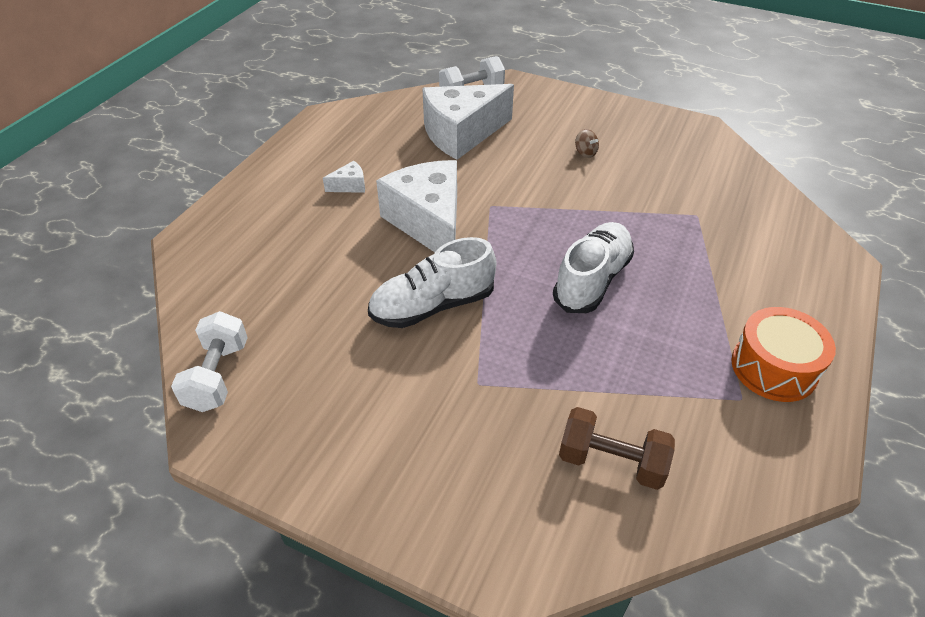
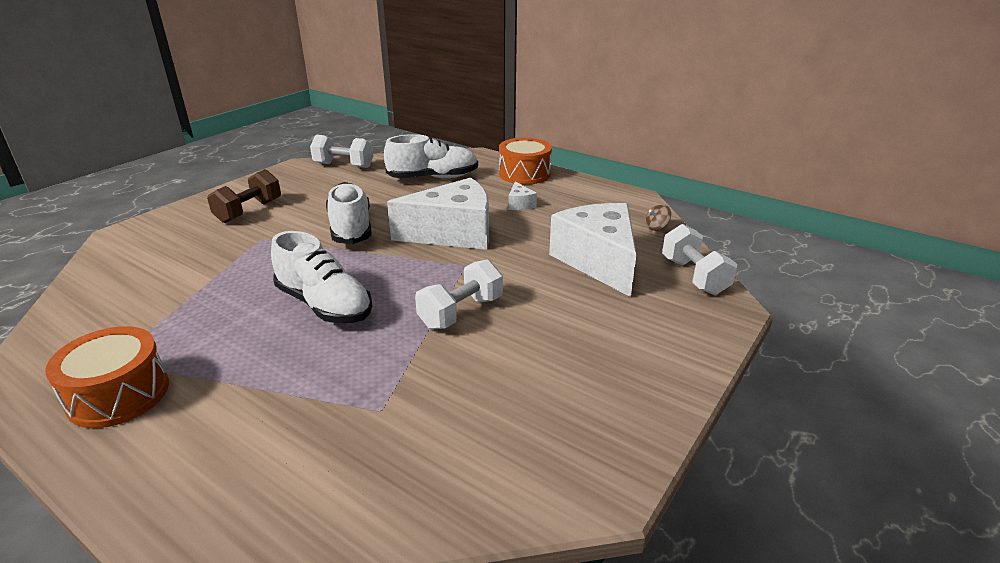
camera: 100 degrees right, 15 degrees down
(261, 190) = (524, 174): none -> orange drum
(272, 265) = (433, 178): none -> white shoe
(568, 196) = (461, 312): none -> white dumbbell
(585, 153) = (546, 341): brown spinning top -> brown spinning top (656, 227)
(611, 462) = (141, 280): brown dumbbell -> brown dumbbell (249, 211)

